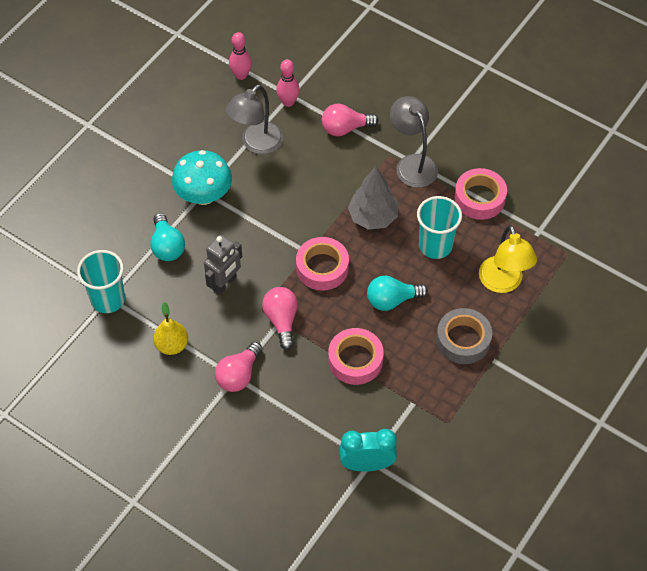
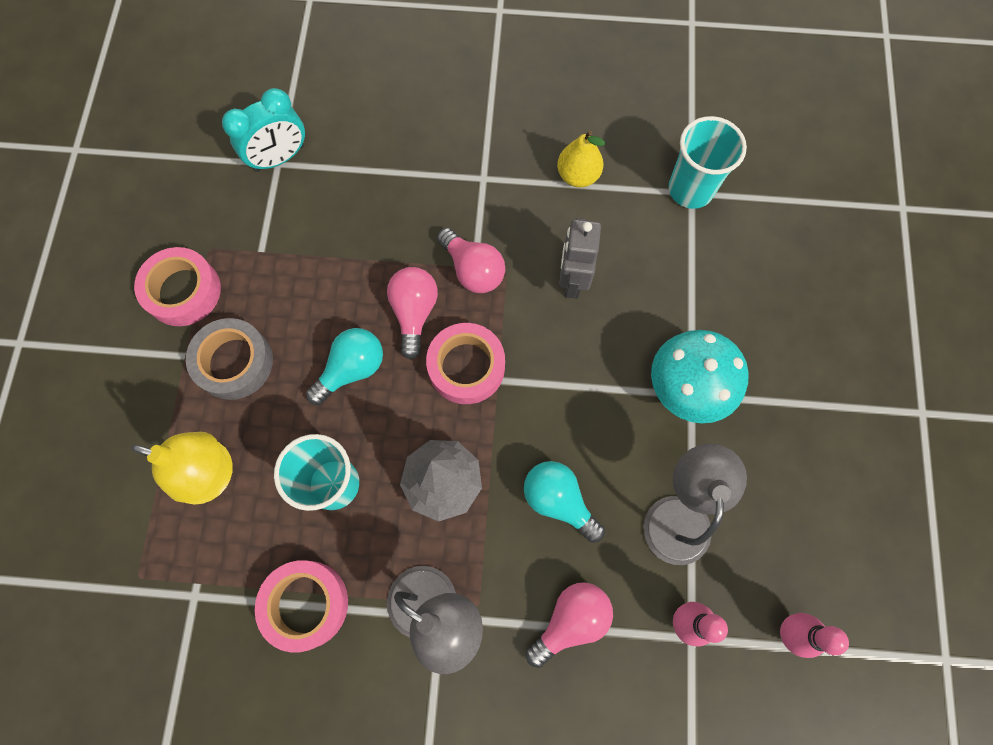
camera: 150 degrees right, 15 degrees up
(167, 246) = (676, 291): turquoise light bulb -> turquoise light bulb (558, 500)
(239, 375) = (480, 181): pink light bulb -> pink light bulb (414, 313)
(355, 360) = (356, 267): pink tape -> pink tape (183, 291)
(503, 283) = (214, 475): yellow lamp -> yellow lamp turned 150 degrees clockwise

